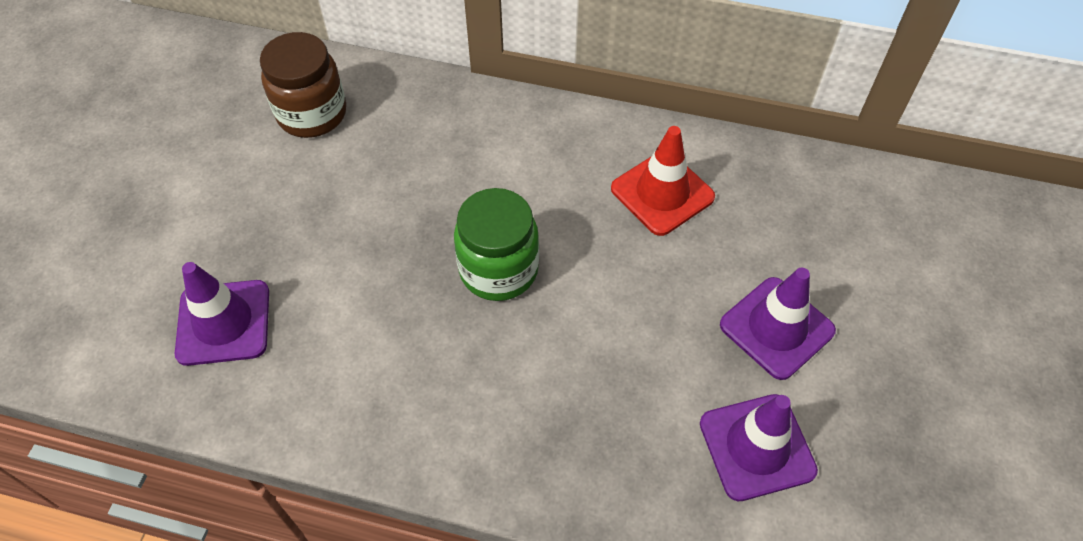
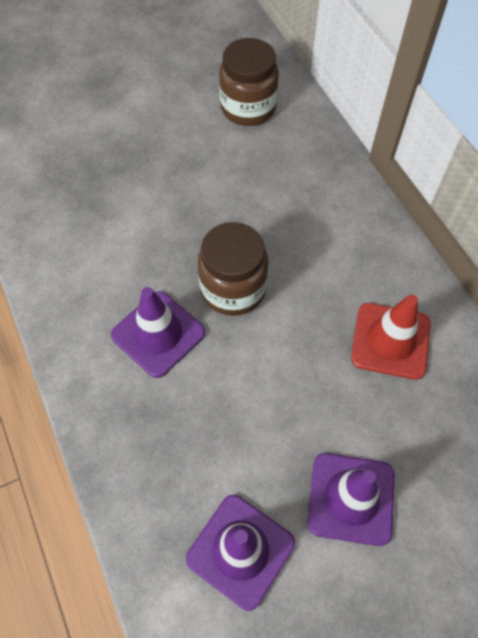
camera: 50 degrees right, 5 degrees up
(223, 322) = (71, 182): purple traffic cone -> purple traffic cone (158, 334)
(498, 270) = (233, 289): green jar -> brown jar

